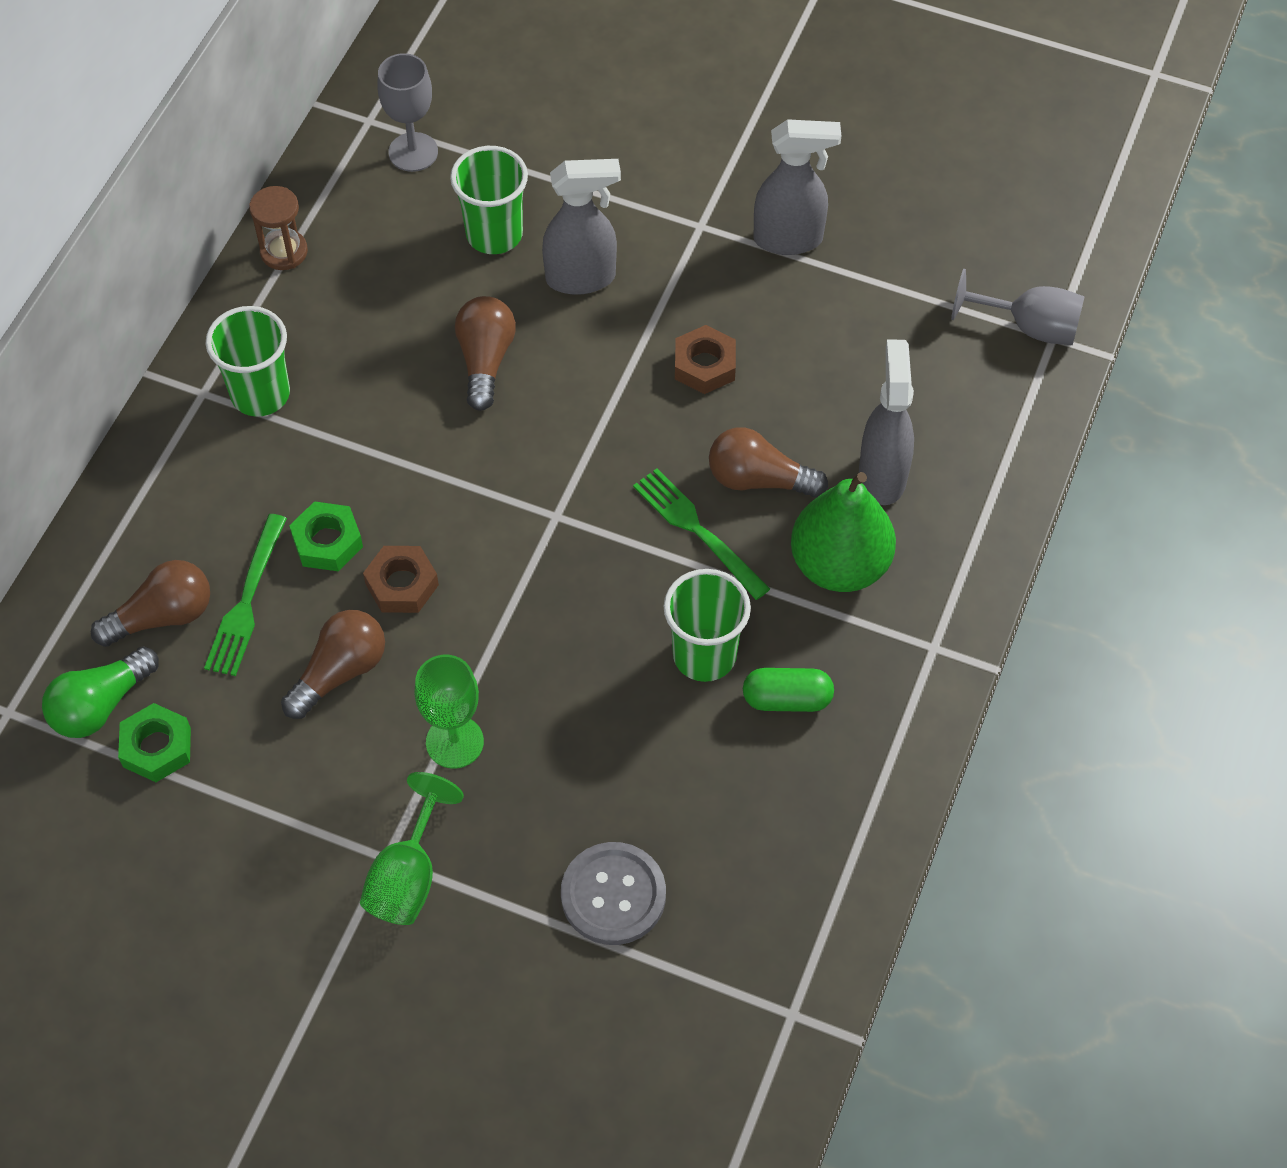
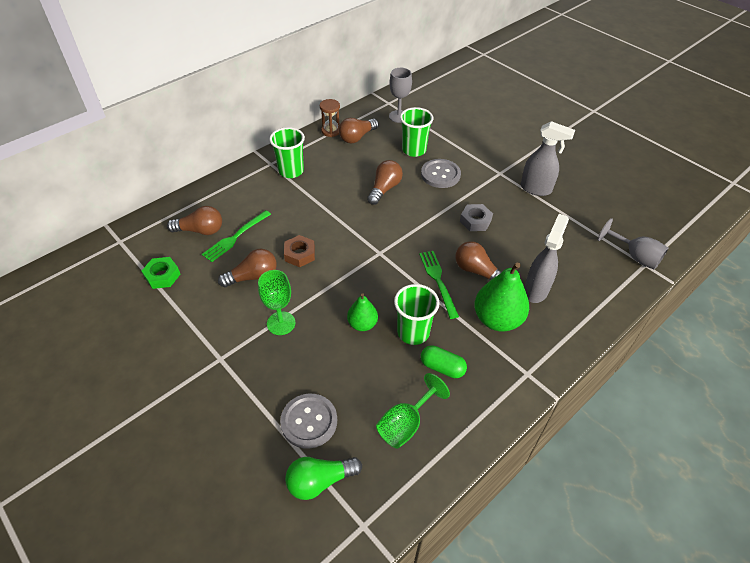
camera: 25 degrees right, 10 degrees down
(100, 705) = (154, 252): green light bulb -> green light bulb (320, 481)
(327, 542) = (281, 228): green nut -> none
(352, 247) = (357, 137): none -> brown light bulb
(408, 876) = (224, 371): green goblet -> green goblet (405, 424)
(582, 278) = (440, 174): grey spray bottle -> grey button
(605, 678) = (362, 324): none -> green pear
(704, 365) = (475, 221): brown nut -> grey nut

